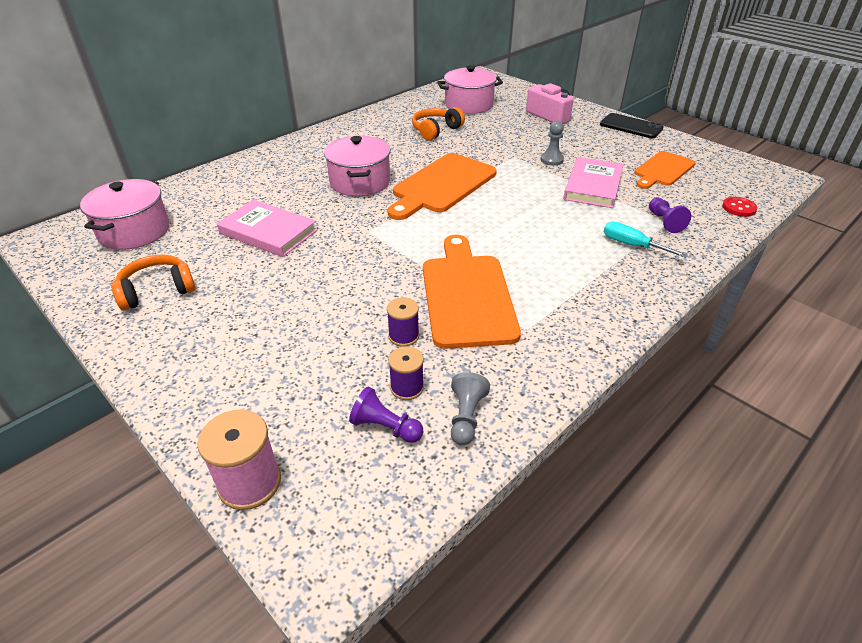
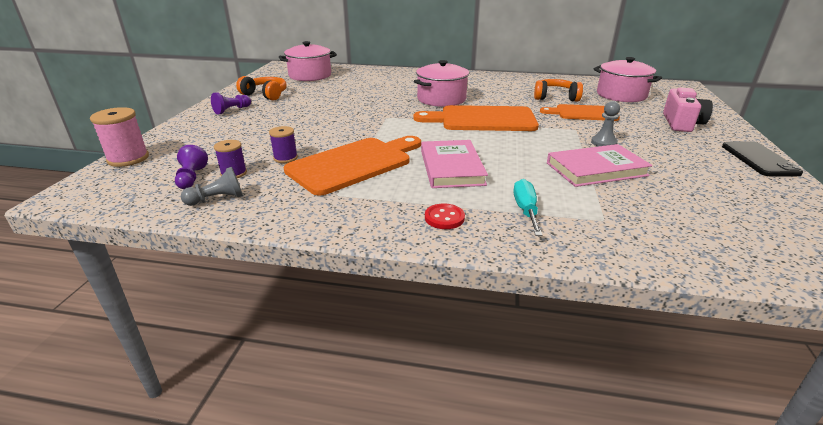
camera: 55 degrees right, 10 degrees down
(268, 232) = (349, 97): pink book -> pink book (451, 167)
(663, 170) = (706, 195): orange cutting board -> orange cutting board (583, 113)
(664, 222) = (600, 218): purple pawn -> purple pawn (232, 110)
(739, 208) = (724, 258): red button -> red button (444, 218)

